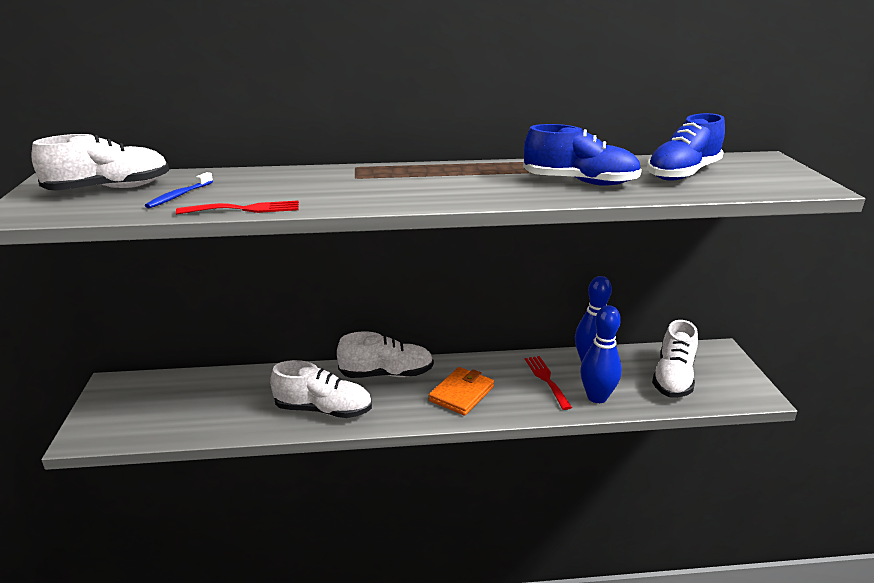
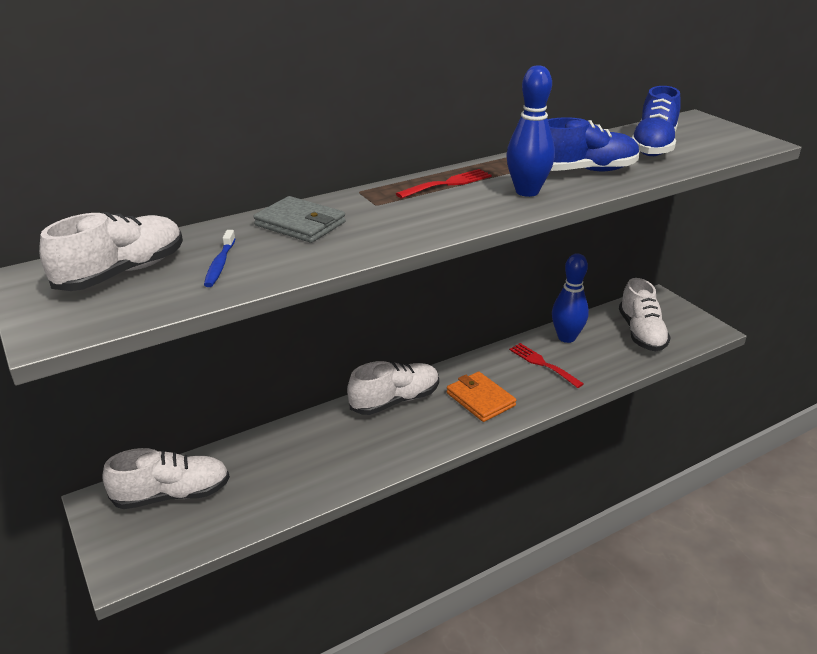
camera: 25 degrees left, 5 degrees up
(245, 209) = (316, 265): red fork -> red fork (448, 183)
(276, 180) = (300, 224): none -> grey wallet
(323, 410) = (364, 455): white shoe -> white shoe (172, 495)
(461, 394) = (480, 399): orange wallet -> orange wallet turned 45 degrees counterclockwise
(597, 397) = (595, 368): blue bowling pin -> blue bowling pin (527, 192)

